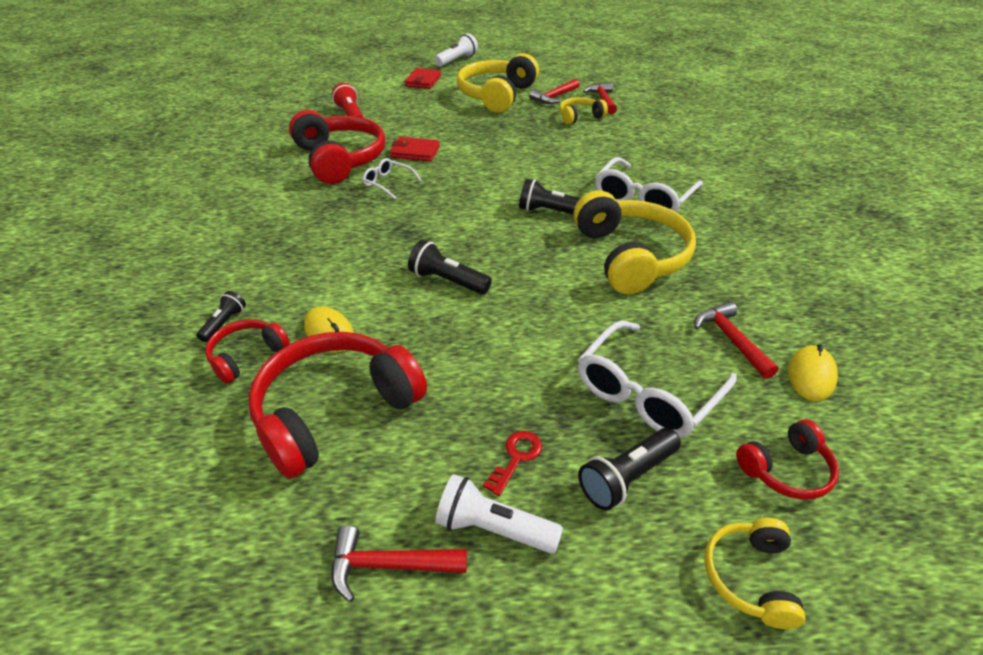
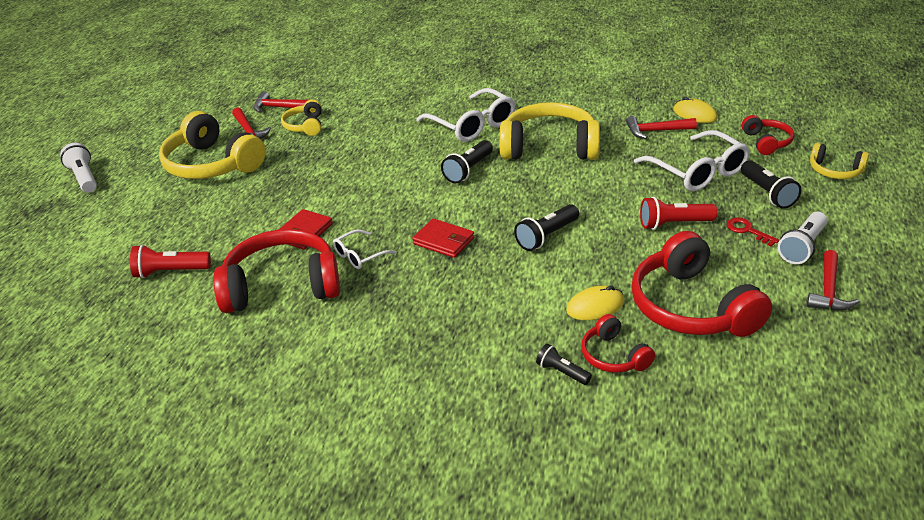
camera: 70 degrees left, 5 degrees down
(423, 81) = (121, 209): red wallet -> red wallet (443, 241)
(506, 379) = (673, 224): none -> red flashlight

